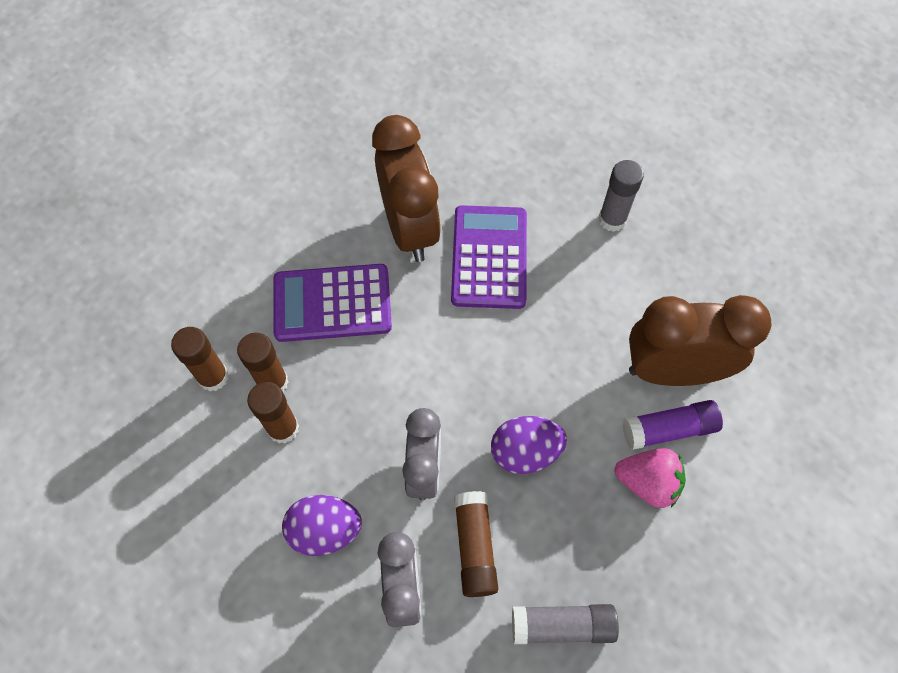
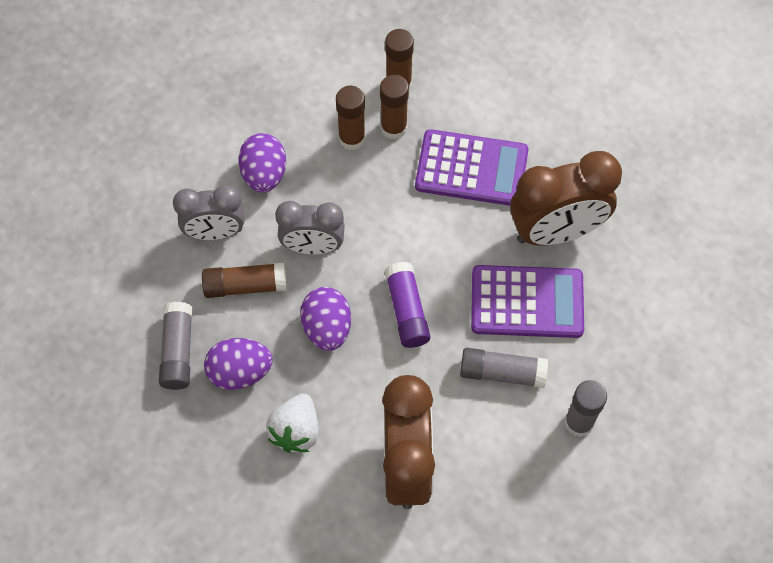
camera: 90 degrees right, 0 degrees up
(332, 303) = (471, 169): purple calculator -> purple calculator turned 105 degrees clockwise
(566, 282) = (502, 372): none -> grey glue stick
(584, 548) = (240, 372): none -> purple egg
(647, 483) = (296, 431): pink strawberry -> white strawberry
(669, 429) = (346, 455): purple glue stick -> purple glue stick (407, 311)

